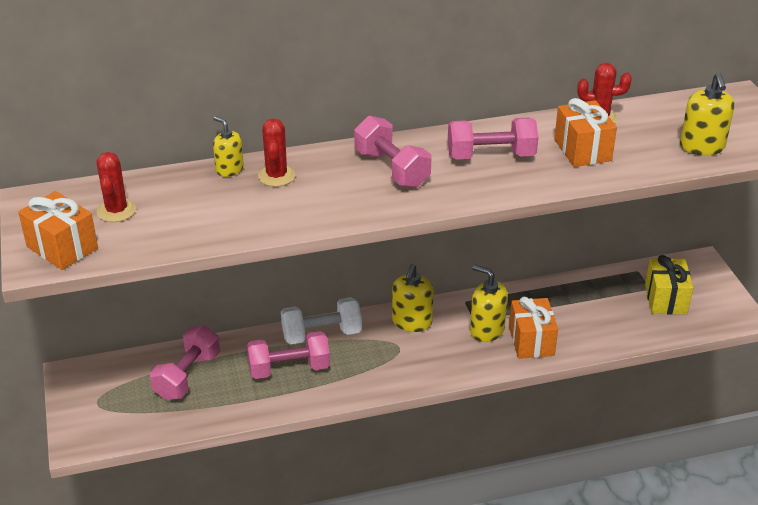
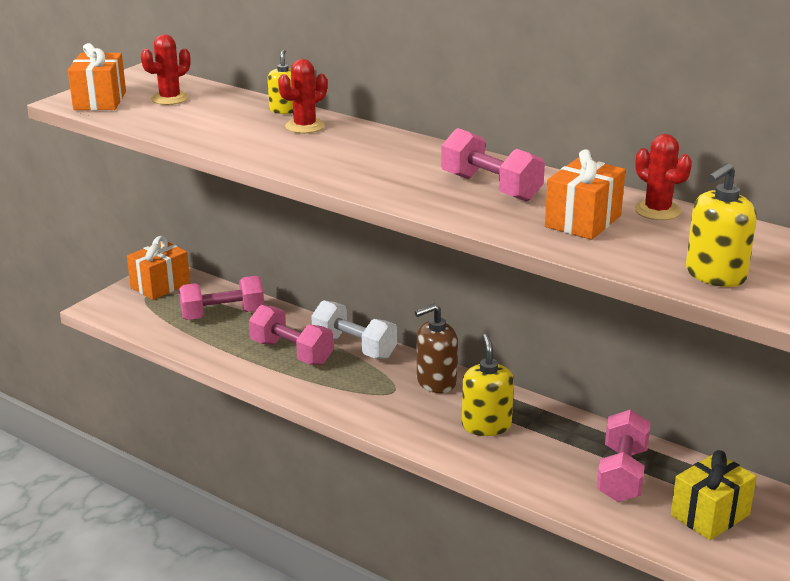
camera: 50 degrees right, 10 degrees down
(391, 169) = (392, 159): pink dumbbell -> pink dumbbell (621, 474)
(412, 322) = (436, 382): yellow soap dispenser -> brown soap dispenser
(531, 341) = (509, 457): orange gift -> orange gift (160, 285)

